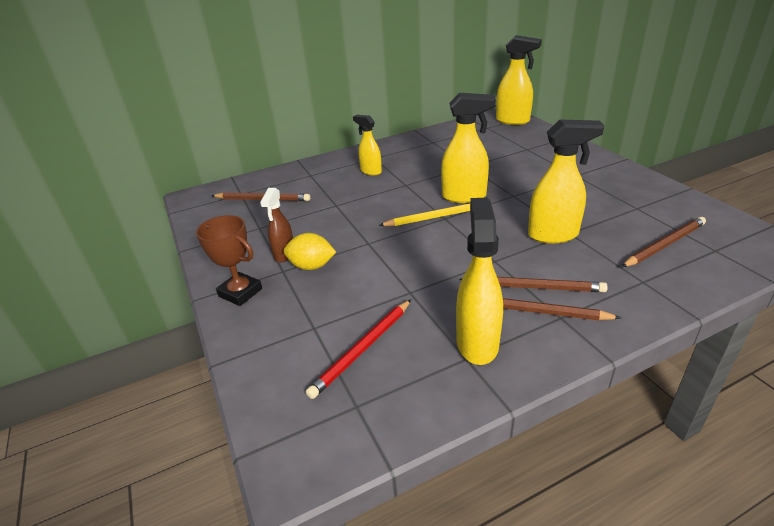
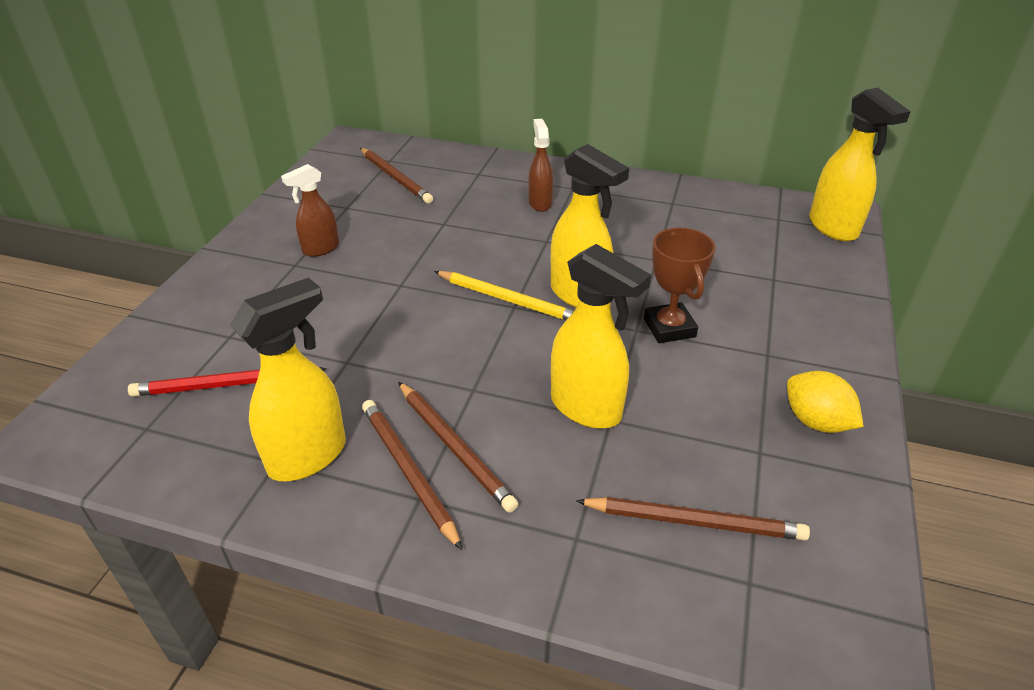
camera: 40 degrees right, 5 degrees up
(240, 292) = (237, 264): brown trophy -> brown trophy (669, 328)
(311, 266) = (320, 276): yellow lemon -> yellow lemon (816, 421)
(370, 171) = (540, 203): yellow spray bottle -> brown spray bottle

